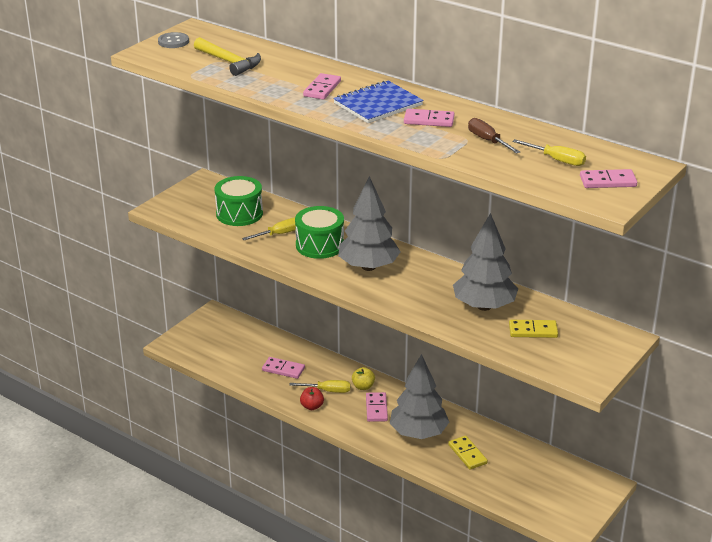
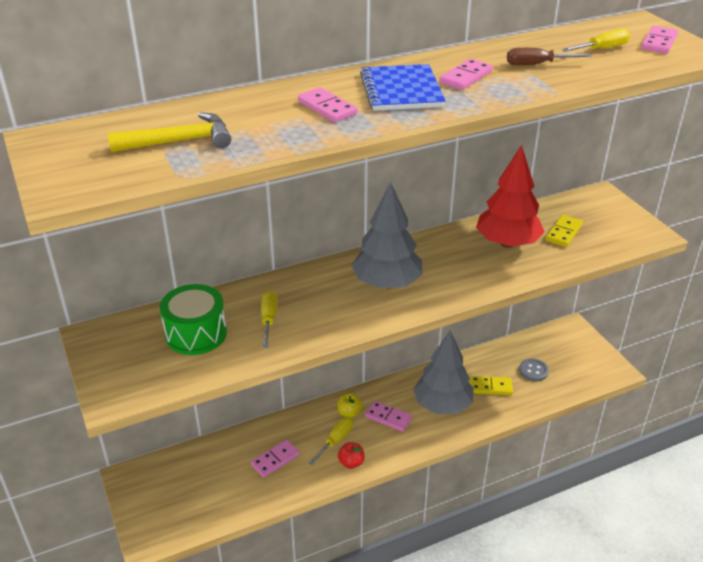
camera: 60 degrees left, 5 degrees up
(173, 41) = (60, 162): grey button -> grey button (533, 371)
(320, 245) = (318, 299): green drum -> none
(484, 306) = (507, 243): grey tree -> red tree

